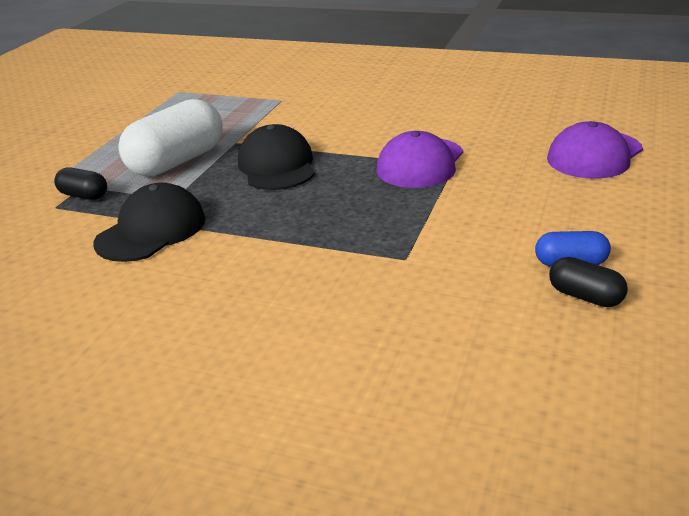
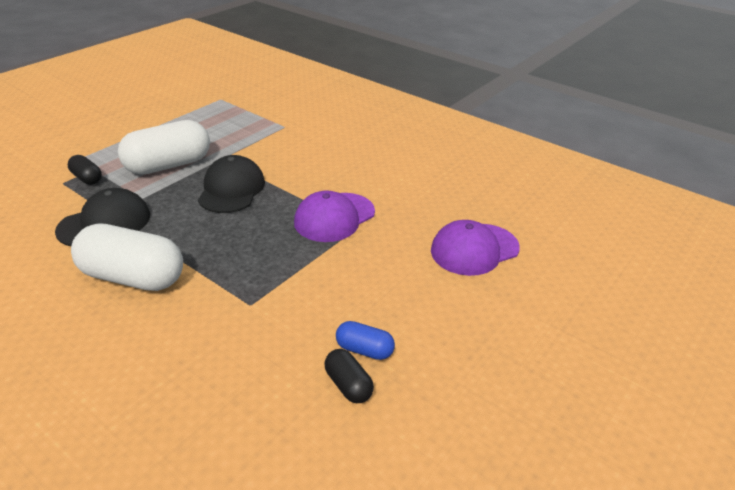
camera: 15 degrees right, 5 degrees up
(241, 270) = (133, 277): none -> white capsule

